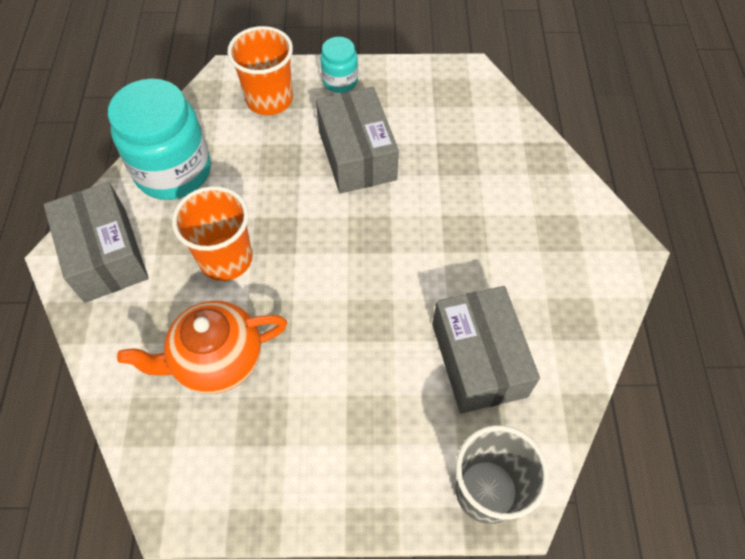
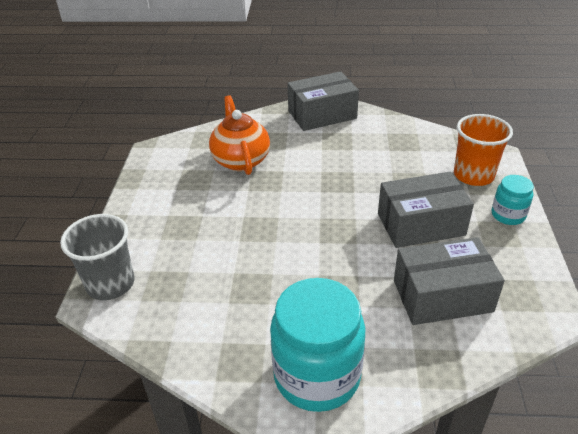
camera: 95 degrees right, 20 degrees down
(173, 171) = (392, 134): turquoise jar -> turquoise jar (317, 375)
(226, 258) = (317, 160): orange cup -> none
(478, 359) = (213, 288): grey box -> grey box (442, 296)

